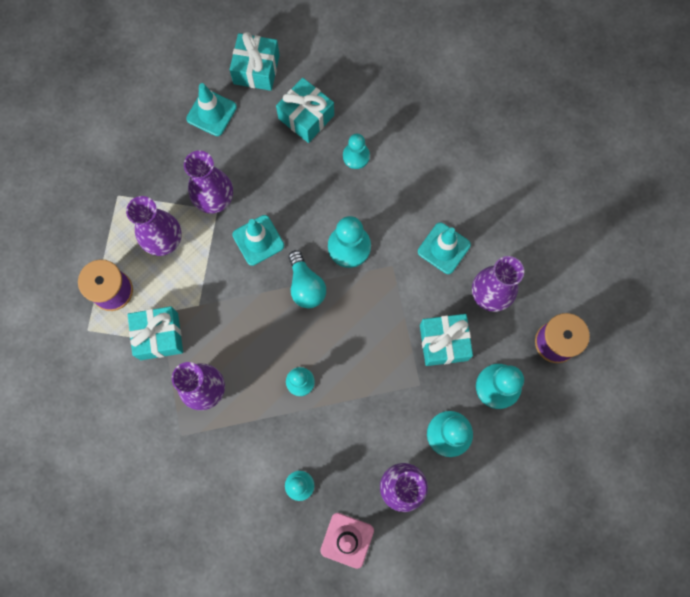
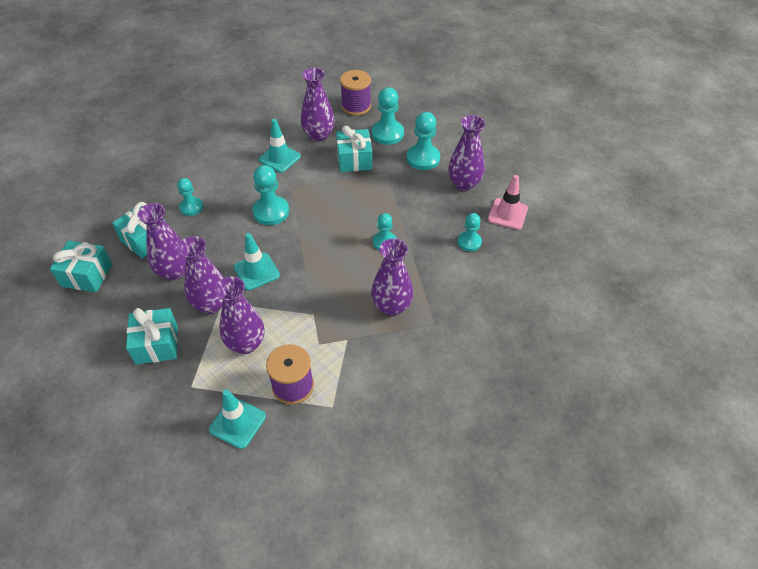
camera: 90 degrees left, 25 degrees down
(159, 336) = (341, 344): turquoise gift -> turquoise gift (156, 344)
(211, 113) = (121, 309): turquoise traffic cone -> turquoise traffic cone (237, 423)
(259, 154) = (174, 271): none -> purple vase
(306, 286) = (302, 239): turquoise light bulb -> none

